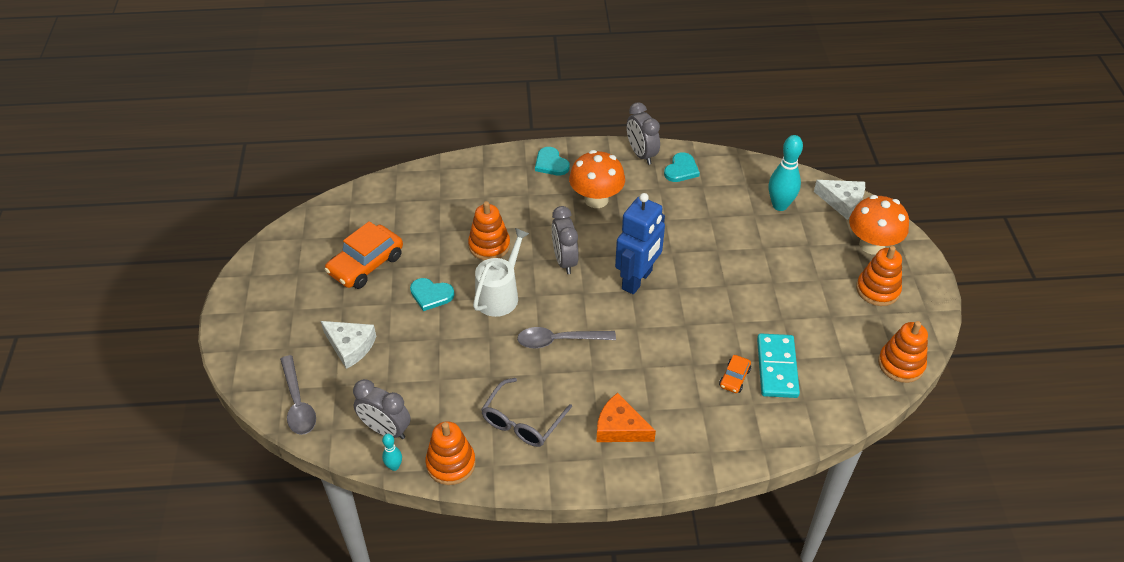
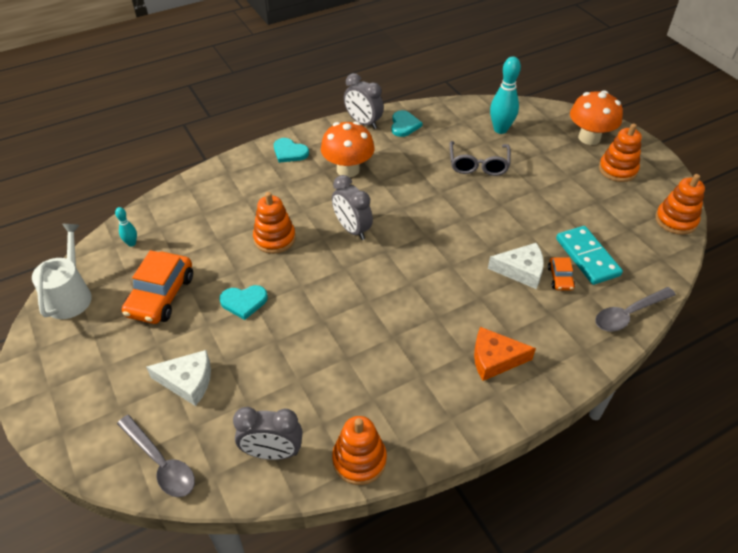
camera: 25 degrees left, 0 degrees up
(394, 466) = (303, 487): turquoise bowling pin -> turquoise bowling pin (131, 243)
(500, 295) = (311, 279): white watering can -> white watering can (70, 296)
(522, 422) = (403, 389): grey glasses -> grey glasses (478, 165)
(558, 340) = (390, 301): grey spoon -> grey spoon (628, 314)
(637, 280) = (426, 224): blue robot -> none
(842, 202) = (545, 113): white cheese -> white cheese (521, 270)

